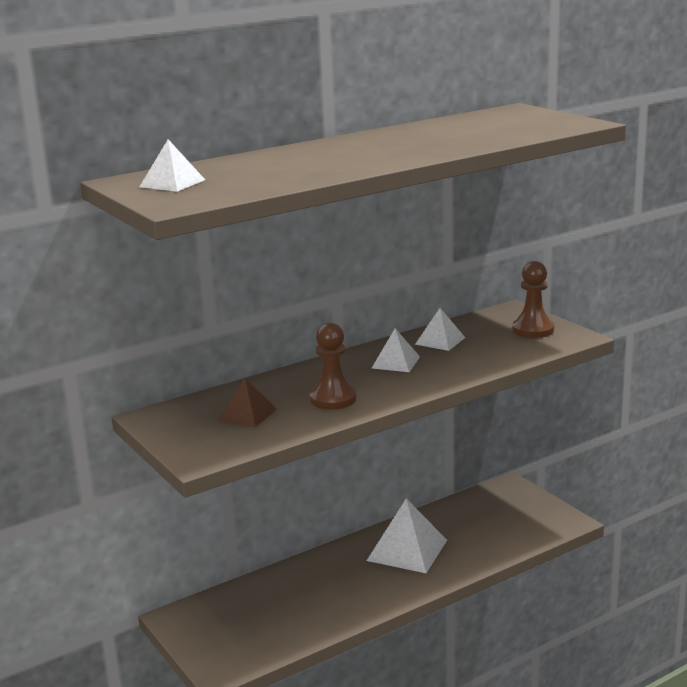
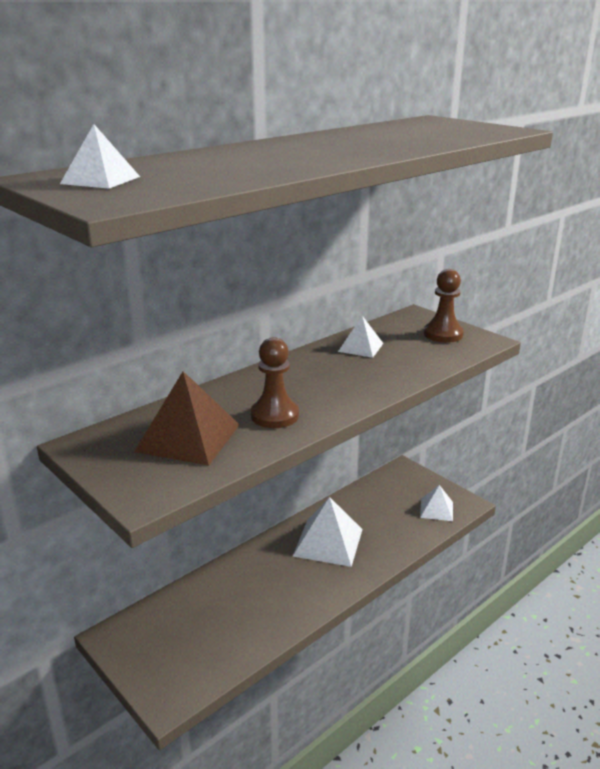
camera: 10 degrees left, 5 degrees up
(248, 414) = (188, 437): brown pyramid -> brown pyramid, size x1.73
(395, 362) = (325, 371): white pyramid -> white pyramid (436, 509)

